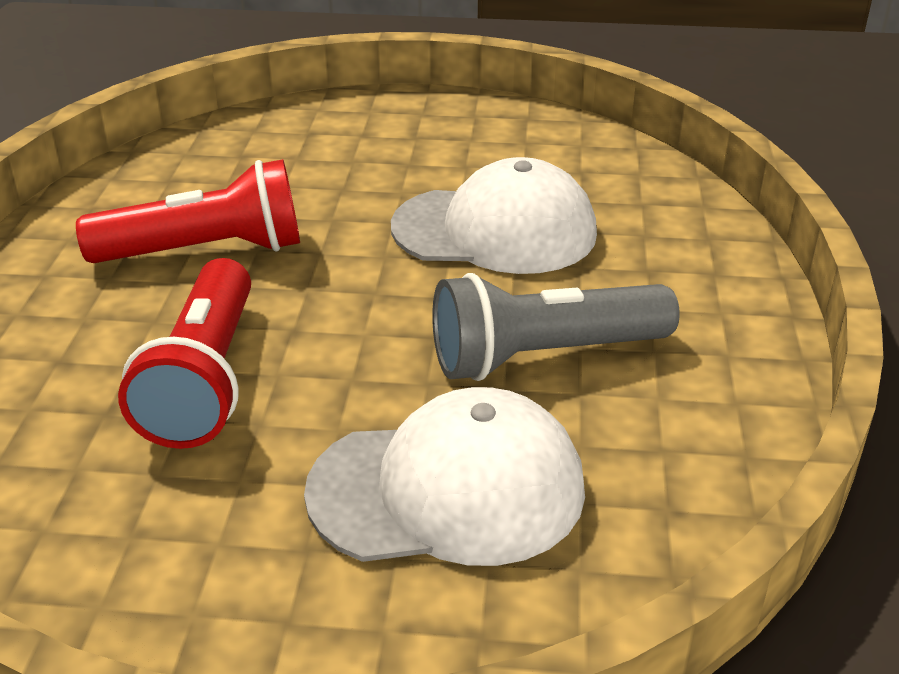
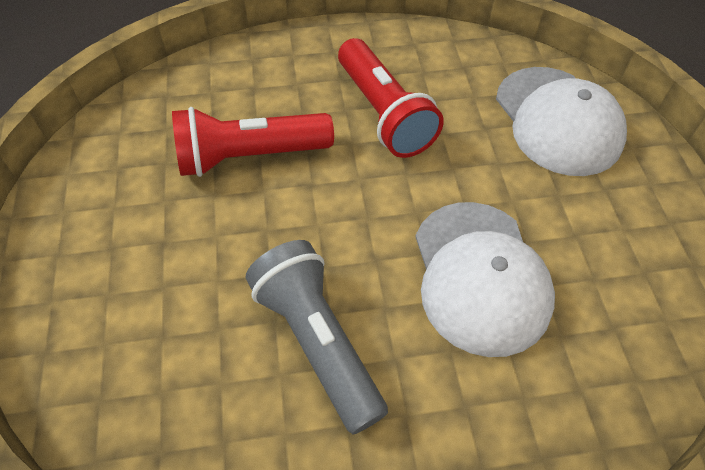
camera: 75 degrees right, 20 degrees up
(447, 489) = (165, 308): white cap -> white cap (558, 120)

